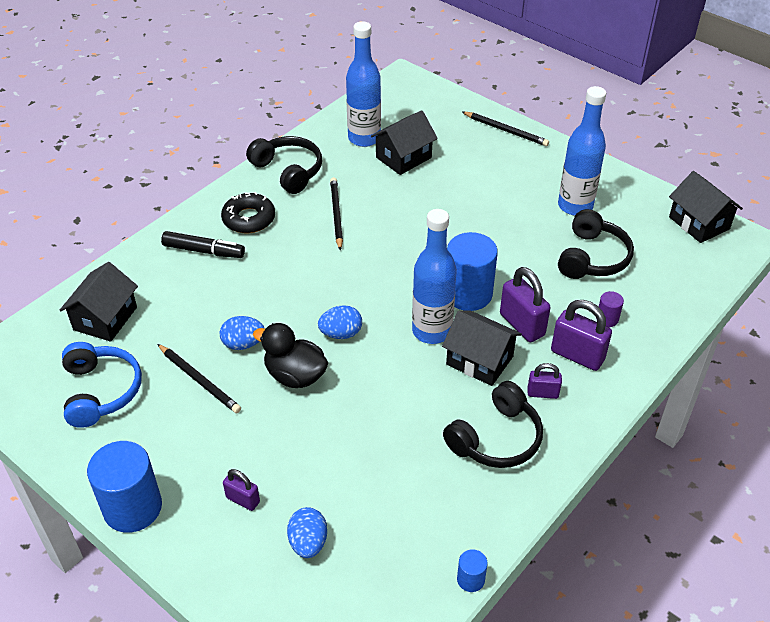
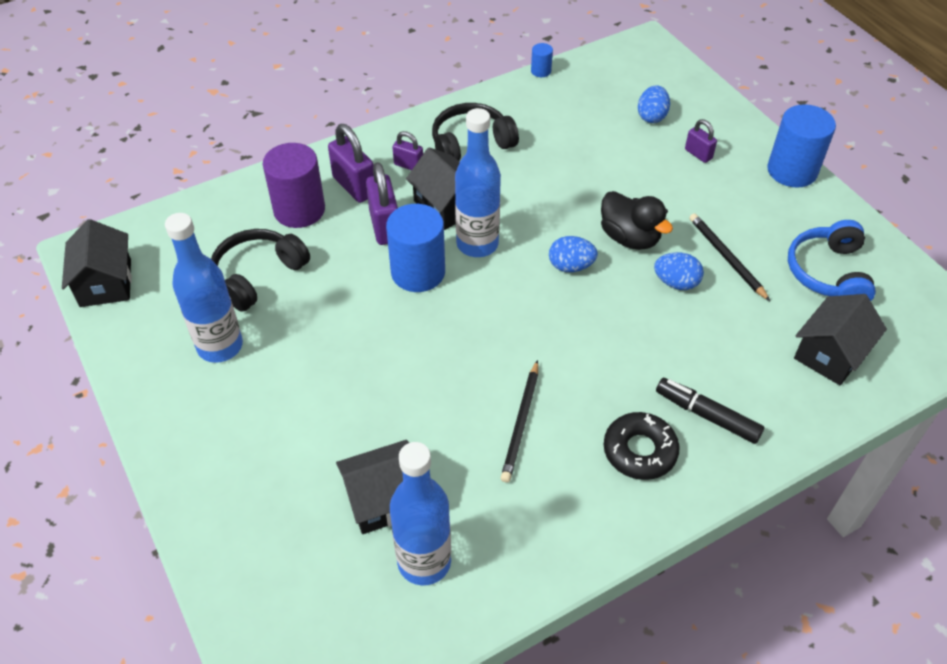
camera: 160 degrees left, 5 degrees up
(288, 171) = (563, 526): black headphones -> none
(506, 130) = (206, 507): black pencil -> none
(607, 319) = (299, 210): purple cylinder -> purple cylinder, size x2.21

